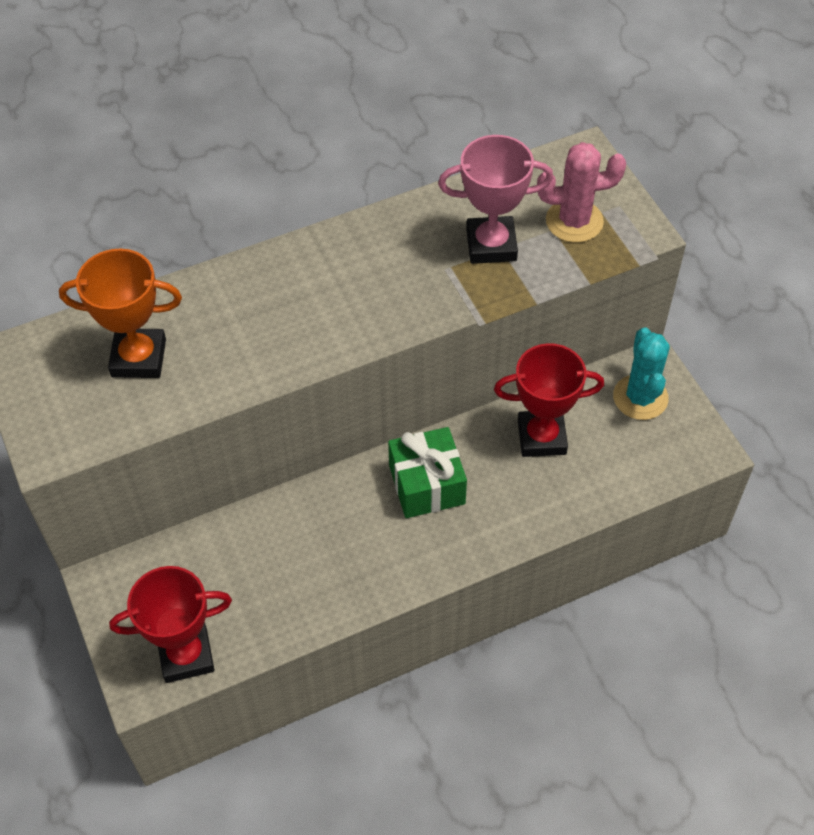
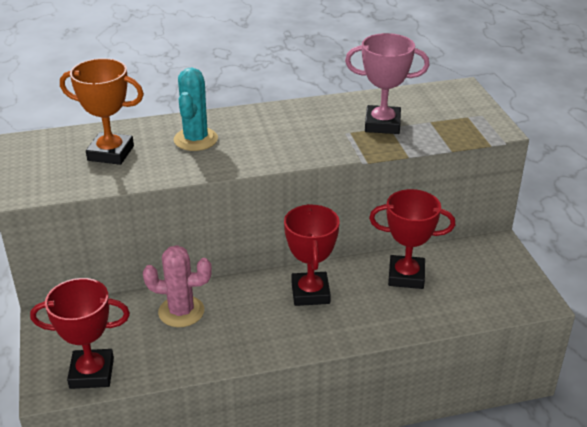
camera: 10 degrees right, 20 degrees down
(427, 484) = (310, 293): green gift -> red trophy
(574, 221) = (446, 119): pink cactus -> pink cactus (181, 311)
(640, 397) = (488, 262): turquoise cactus -> turquoise cactus (195, 139)

